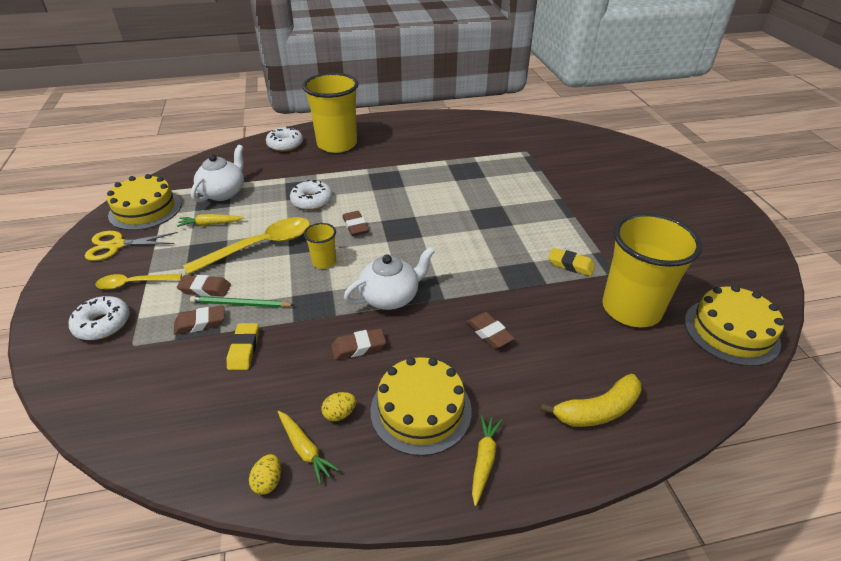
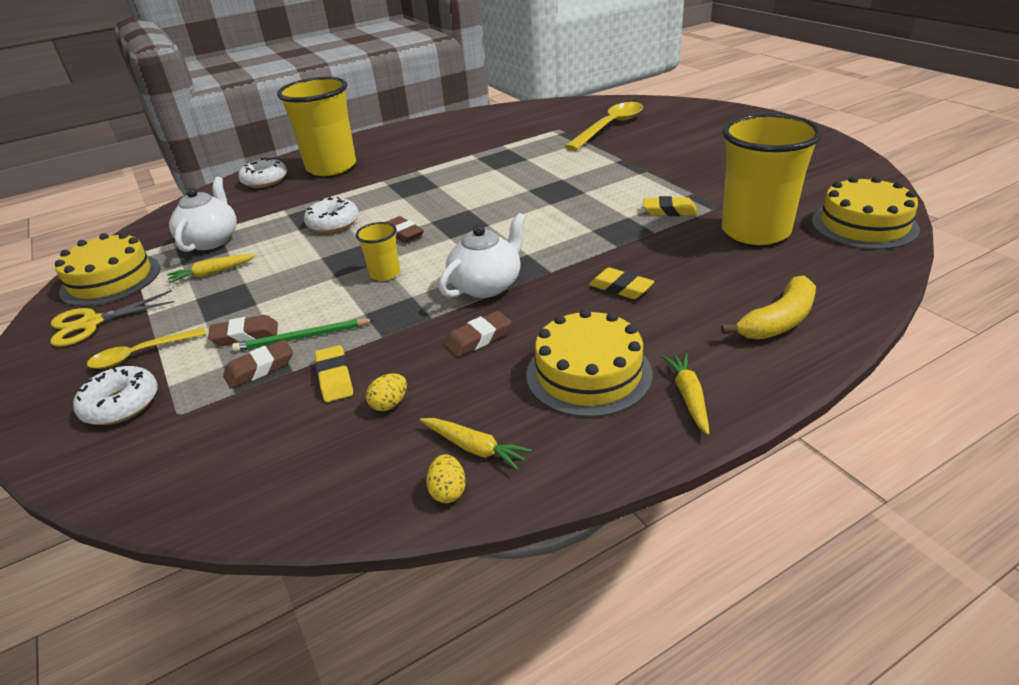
camera: 15 degrees left, 5 degrees down
(260, 246) = (293, 279): yellow spoon -> yellow spoon (610, 127)
(340, 414) = (495, 404): yellow egg -> yellow egg (389, 404)
(489, 333) = (621, 288): brown eraser -> yellow eraser

